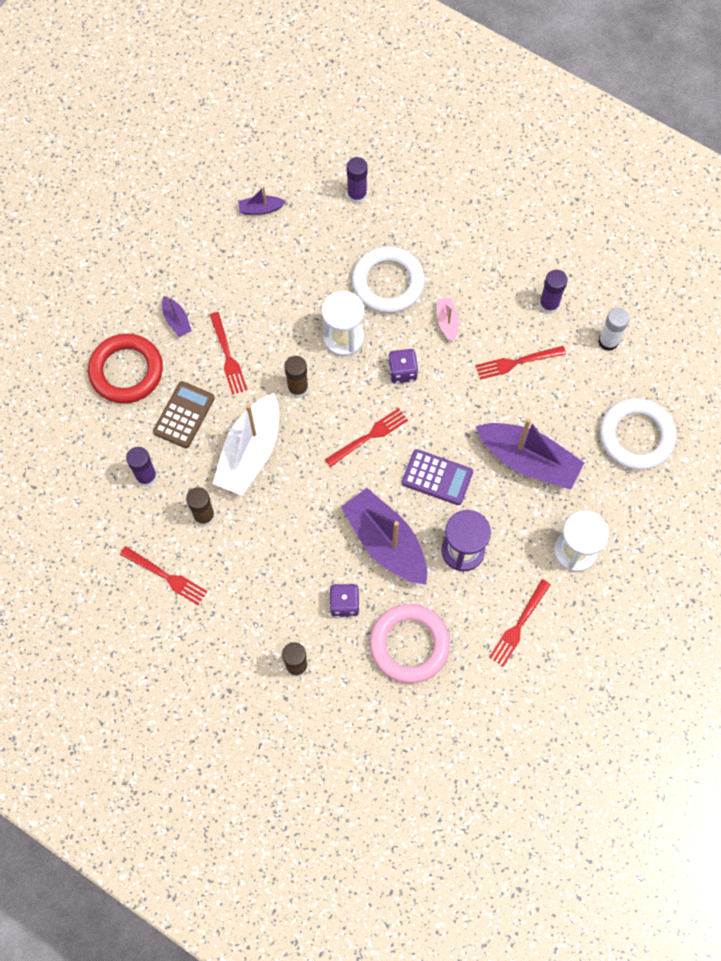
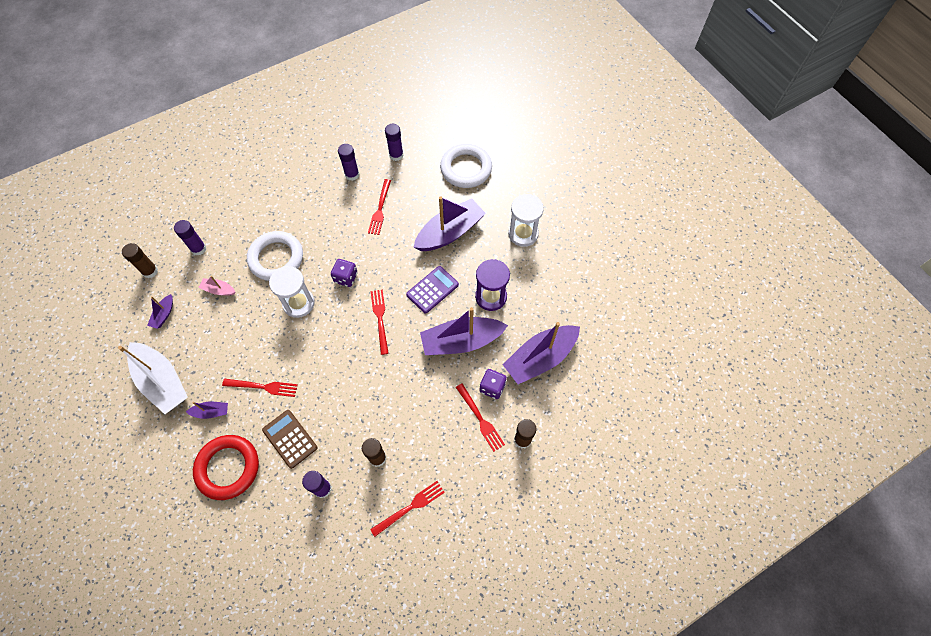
camera: 65 degrees left, 5 degrees down
(250, 452) = (347, 403): white boat -> white boat (162, 381)
(298, 388) = (317, 349): brown glue stick -> brown glue stick (150, 271)
(409, 644) = (540, 358): pink ring -> purple boat
(447, 322) = (327, 236): pink boat -> pink boat (219, 290)
(519, 625) = (557, 287): red fork -> red fork (480, 419)
(608, 341) = (396, 155): white glue stick -> purple glue stick

